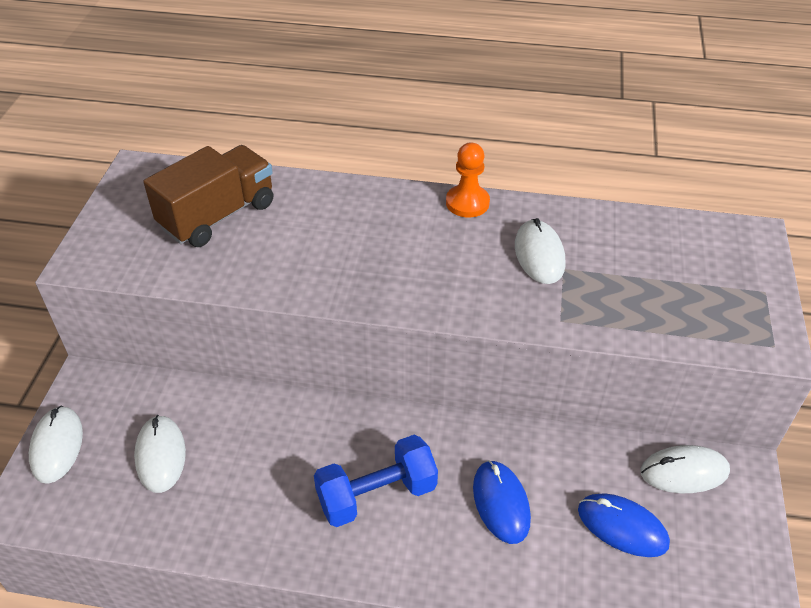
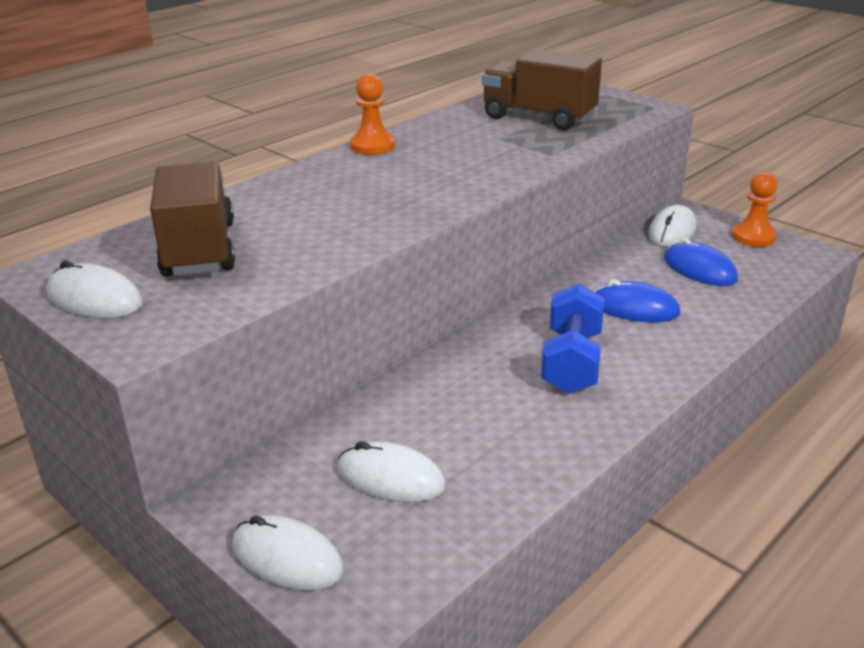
camera: 55 degrees left, 15 degrees down
(539, 254) = (472, 140): white mouse -> white mouse (94, 299)
(622, 527) = (699, 269): blue mouse -> blue mouse turned 75 degrees clockwise
(643, 272) = (538, 117): none -> brown truck
(742, 550) = (753, 237): none -> orange pawn

